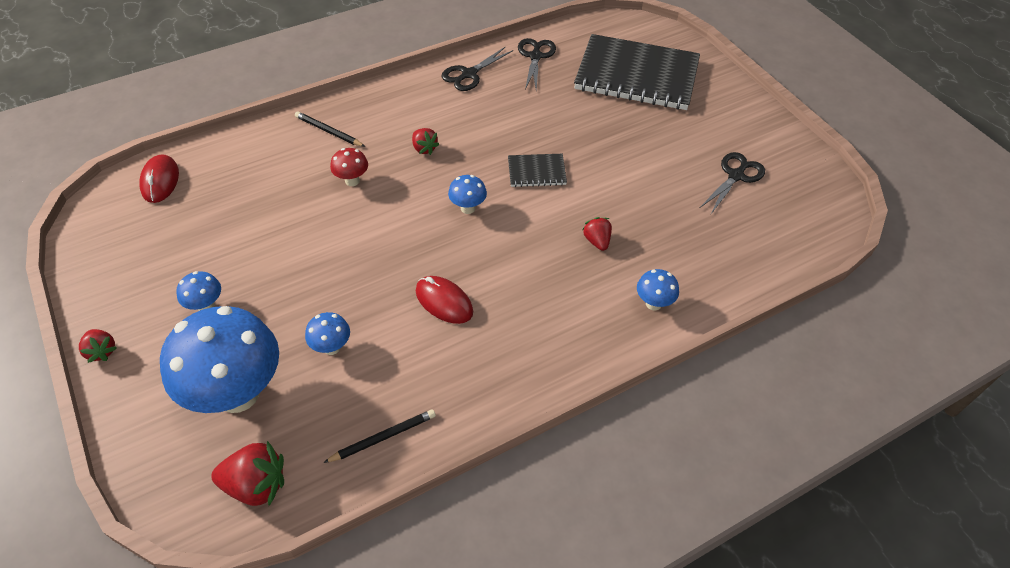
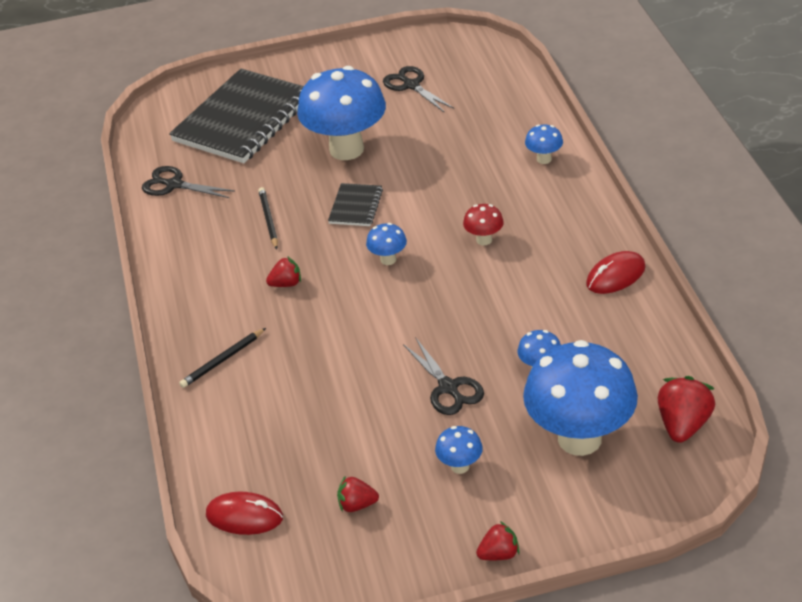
camera: 70 degrees left, 10 degrees down
(352, 181) = (313, 344): red mushroom -> red mushroom (484, 240)
(383, 437) = (648, 338): black pencil -> black pencil (269, 220)
(444, 302) = (505, 287): red mouse -> red mouse (615, 276)
(469, 74) = (178, 238): black scissors -> black scissors (448, 388)
(597, 241) = (461, 180): red strawberry -> red strawberry (357, 505)
(617, 149) = (346, 149): none -> blue mushroom

